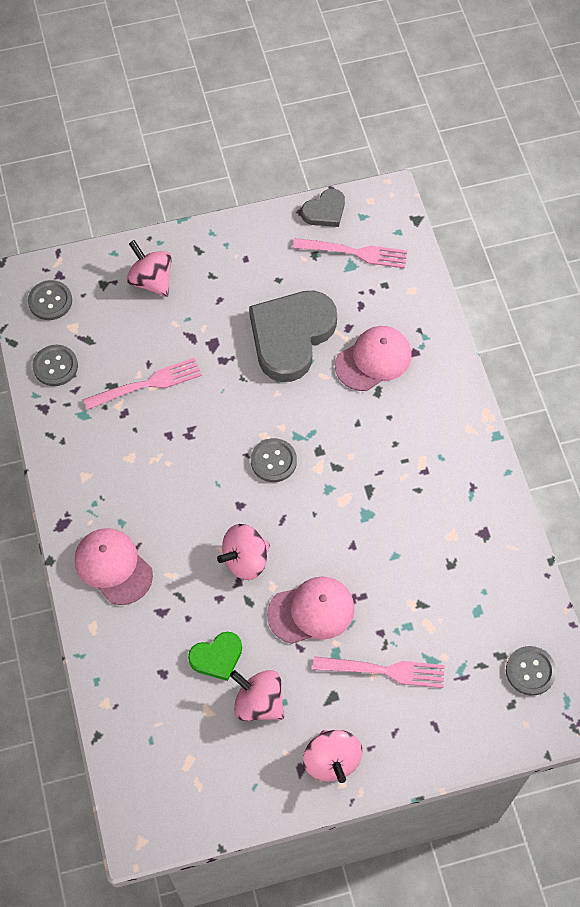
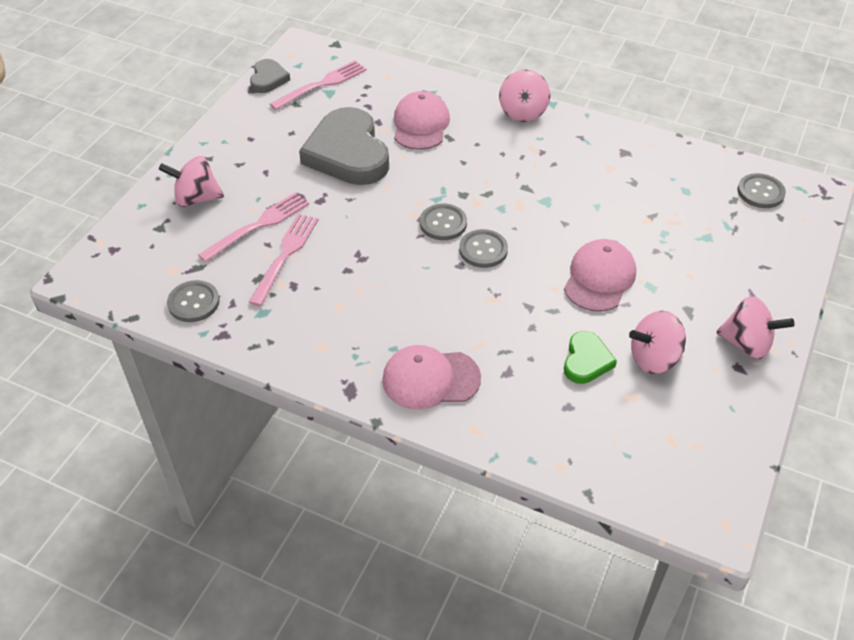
camera: 50 degrees left, 15 degrees down
(50, 301) = (129, 269): grey button -> grey button (483, 250)
(245, 560) = (513, 290): pink spinning top -> pink spinning top (523, 112)
(384, 671) = (691, 267): pink fork -> pink fork (258, 226)

